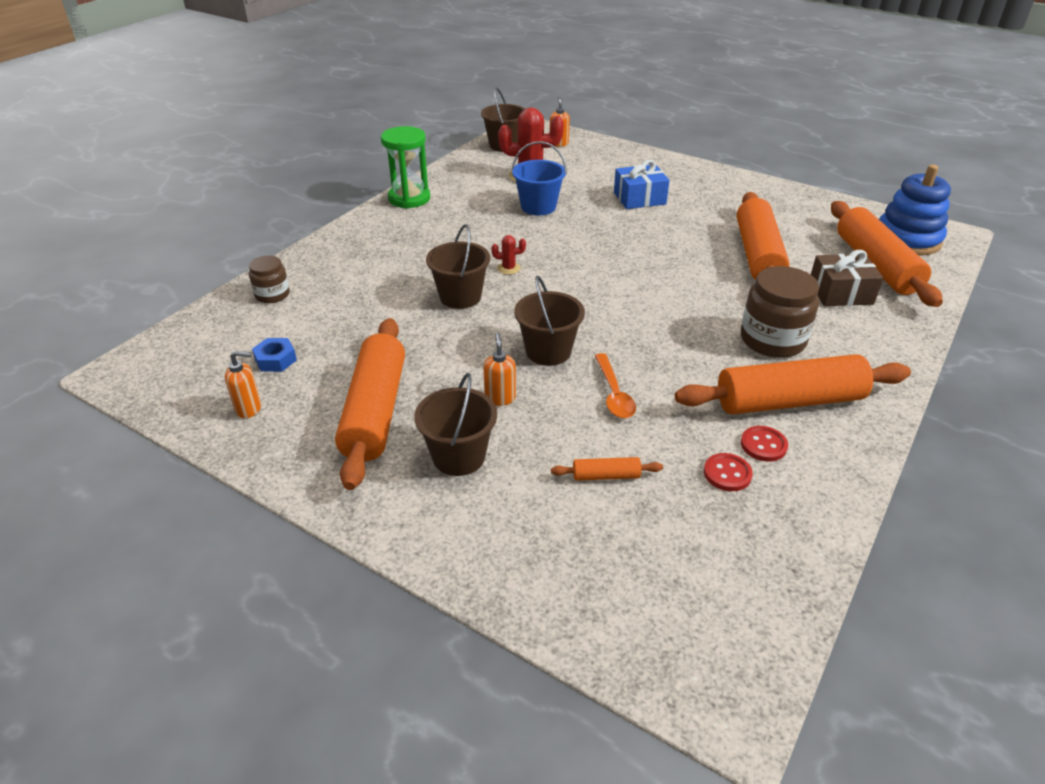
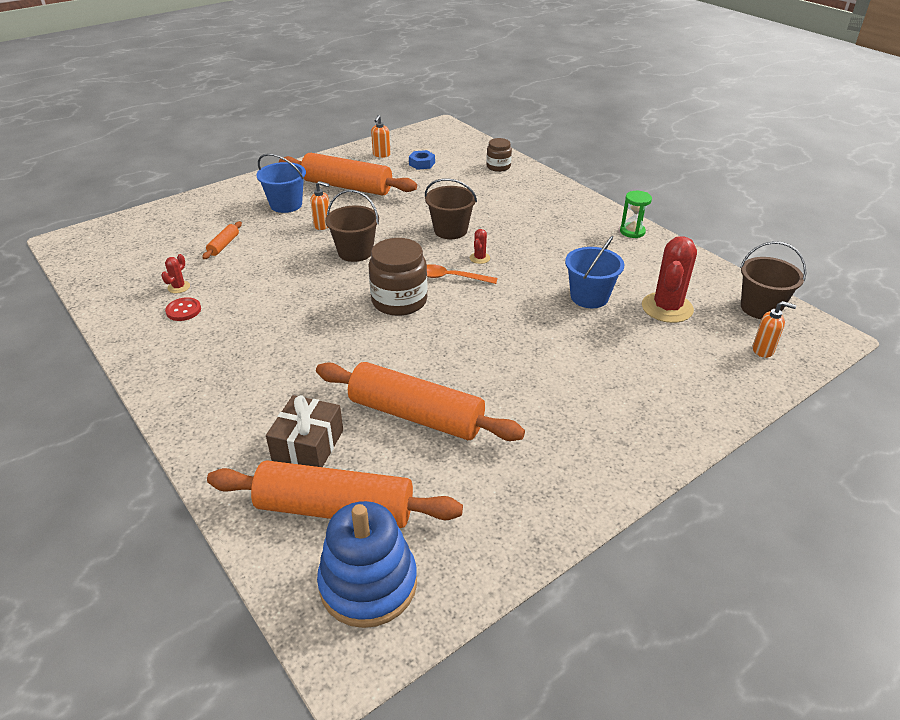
camera: 110 degrees right, 0 degrees up
(409, 198) = (632, 231): green hourglass -> green hourglass, size x0.61
(459, 456) = (286, 205): brown bucket -> blue bucket
(614, 394) = (288, 266): orange spoon -> orange spoon (451, 277)
(639, 198) = (585, 371): blue gift -> none
(727, 473) = (179, 287): red button -> red cactus
(772, 340) = (279, 363): brown jar -> brown jar (399, 301)
(789, 401) = (208, 340): orange rolling pin -> none

